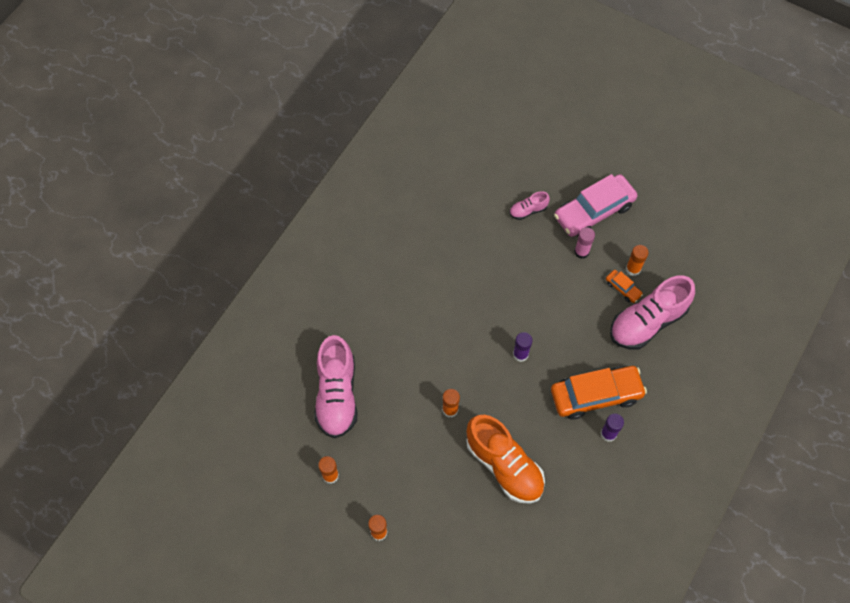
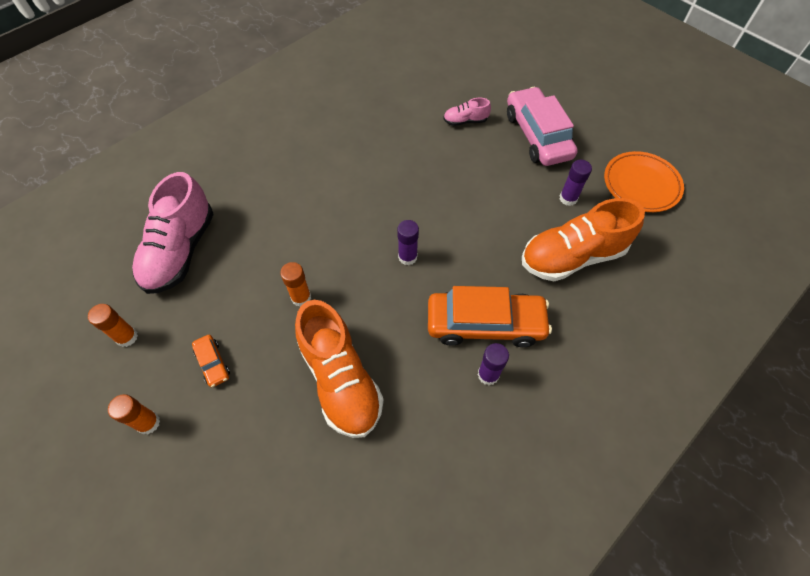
camera: 15 degrees right, 5 degrees down
(581, 252) = (512, 170): pink glue stick -> none
(593, 211) = (537, 135): pink car -> pink car turned 90 degrees clockwise
(623, 288) = (551, 215): orange car -> orange car (213, 363)
(633, 269) = (568, 198): orange glue stick -> purple glue stick
(647, 322) = (572, 256): pink shoe -> orange shoe
(688, 241) = (641, 185): none -> orange plate

